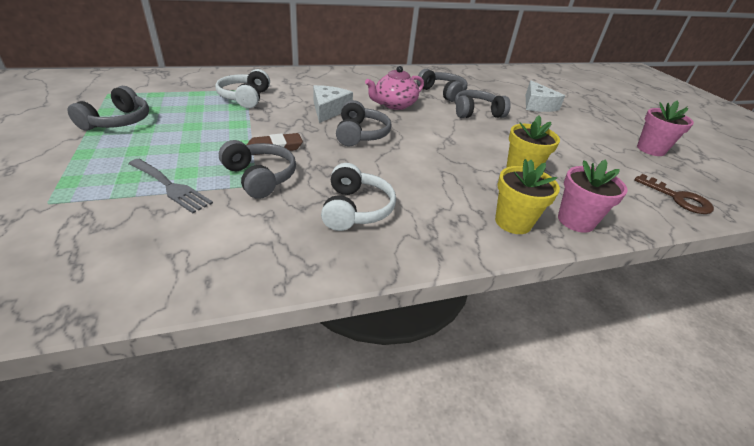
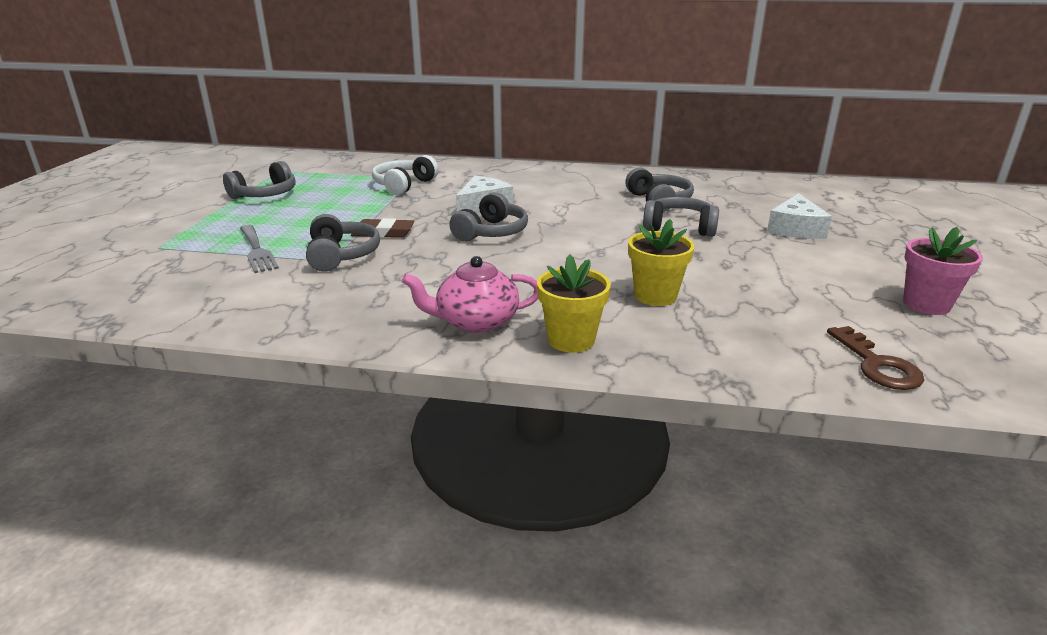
camera: 30 degrees right, 10 degrees down
(355, 209) = (403, 296): white headphones -> none
(394, 105) = (572, 208): pink teapot -> pink teapot (475, 321)
(575, 221) = (661, 355): pink flower pot -> none

